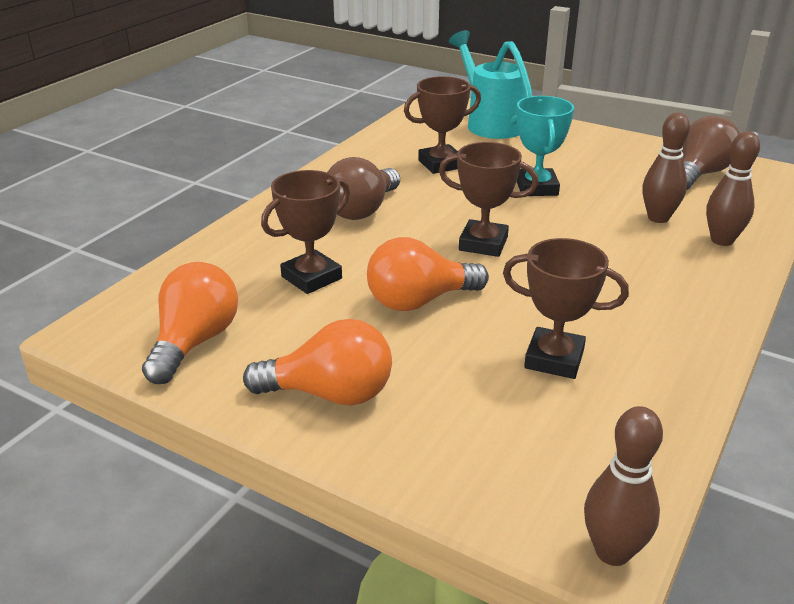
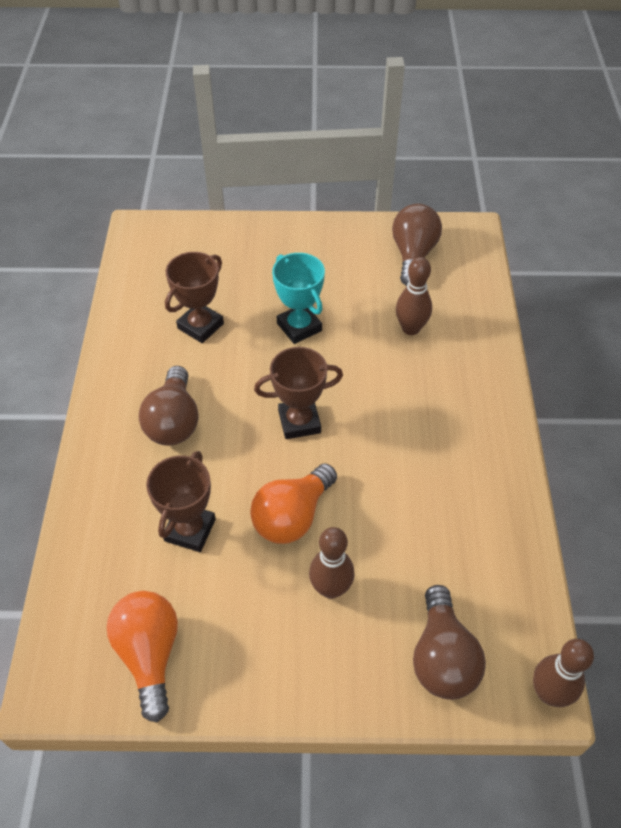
camera: 30 degrees left, 20 degrees up
(330, 394) = (292, 653): orange light bulb -> none
(490, 123) = (208, 246): turquoise watering can -> none
(495, 463) = (442, 657): none -> brown light bulb
(554, 359) = (423, 532): brown trophy -> none
(722, 240) = (467, 337): brown bowling pin -> brown bowling pin (331, 588)

